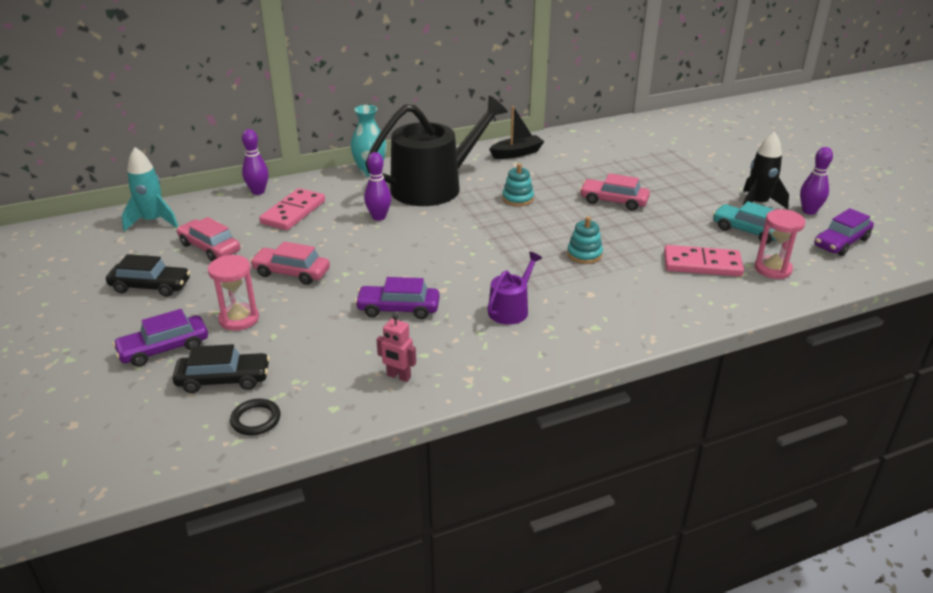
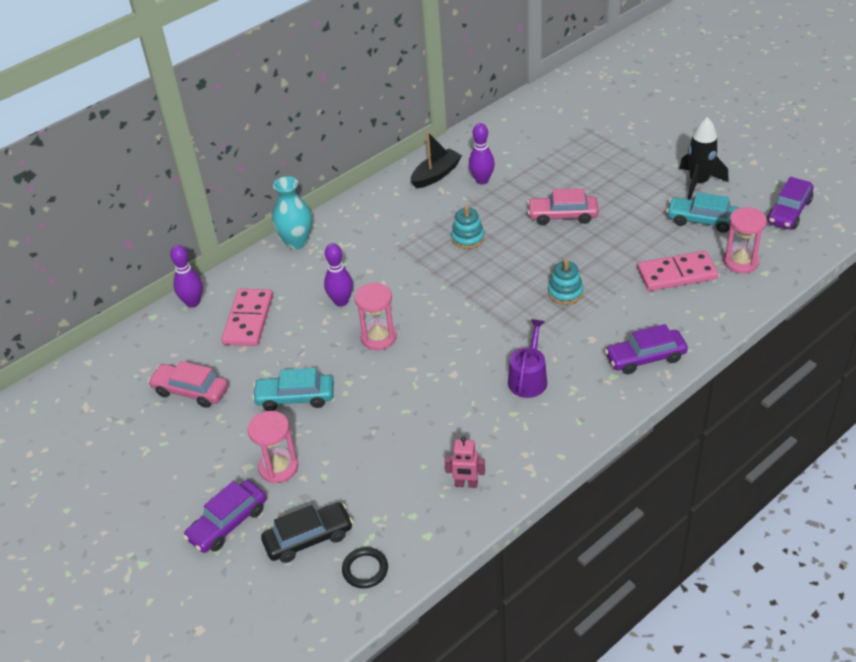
camera: 15 degrees left, 10 degrees up
(150, 286) = (162, 456): black car -> none
(153, 221) = (106, 374): turquoise rocket -> none
(291, 273) = (295, 398): pink car -> turquoise car
(393, 248) = (378, 337): none -> pink hourglass
(398, 309) = (424, 409): purple car -> purple car (645, 358)
(434, 186) = (374, 244): black watering can -> none
(809, 211) = (748, 179): purple bowling pin -> purple bowling pin (482, 180)

